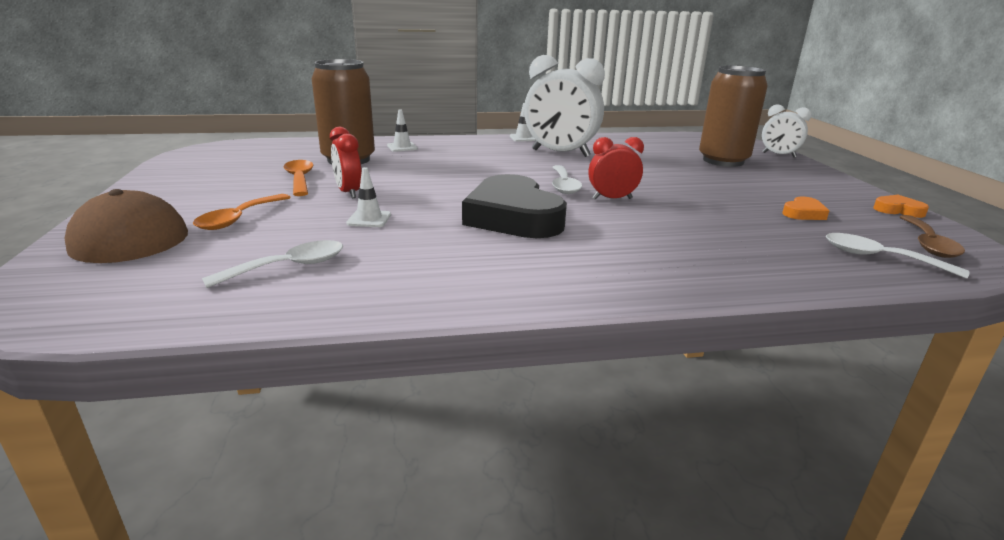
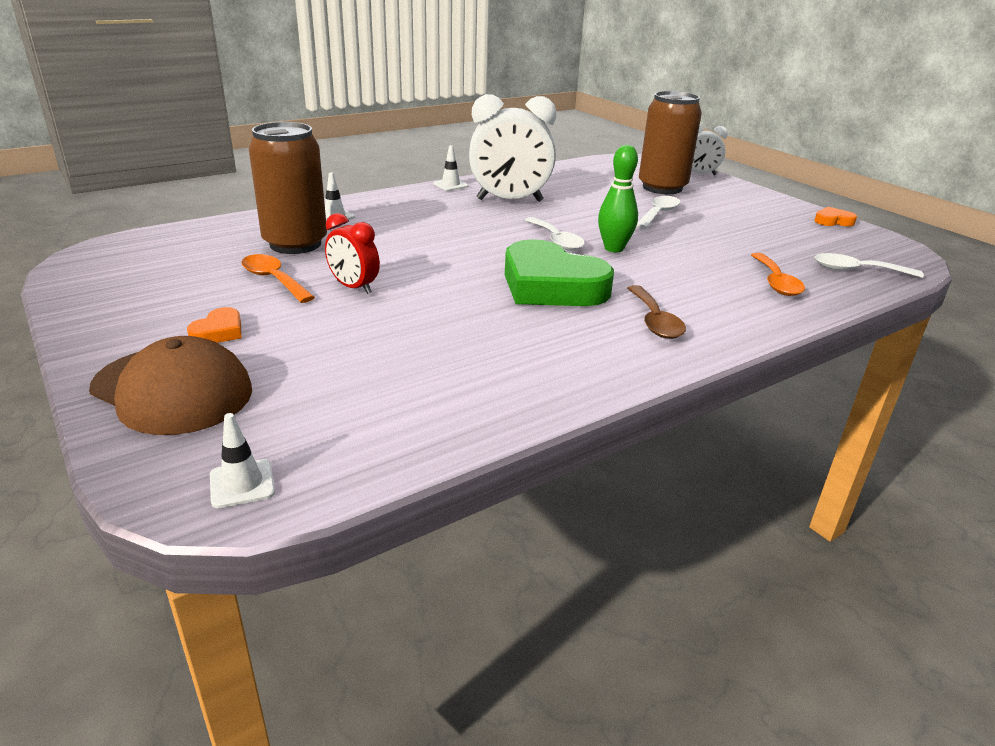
camera: 25 degrees left, 5 degrees up
(238, 219) = (276, 344): orange spoon -> orange spoon (776, 282)
(289, 267) = (410, 386): white spoon -> white spoon (658, 214)
(369, 219) = (418, 316): white traffic cone -> white traffic cone (242, 484)
(513, 217) = (551, 286): black heart -> green heart
(612, 199) = (614, 248): red clock -> green bowling pin
(803, 213) = (773, 236): orange heart -> orange heart (219, 332)
(928, 244) = (876, 251): brown spoon -> brown spoon (655, 321)

